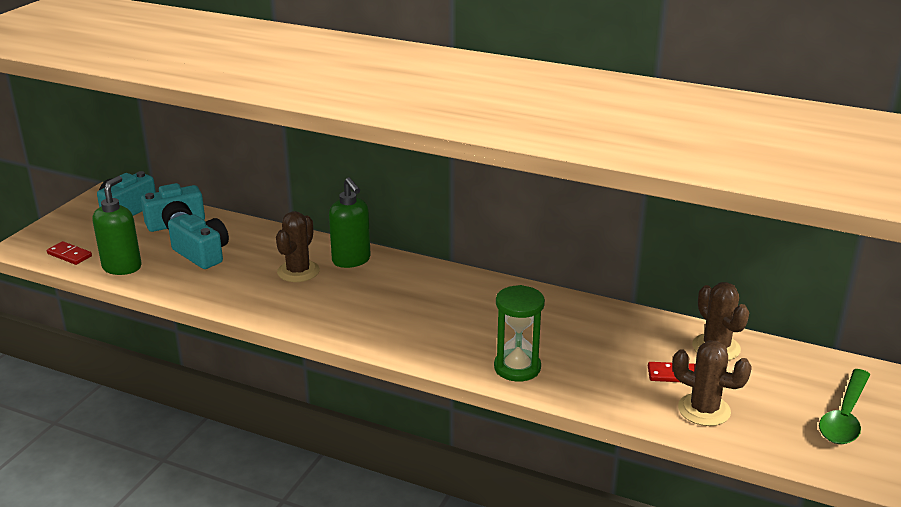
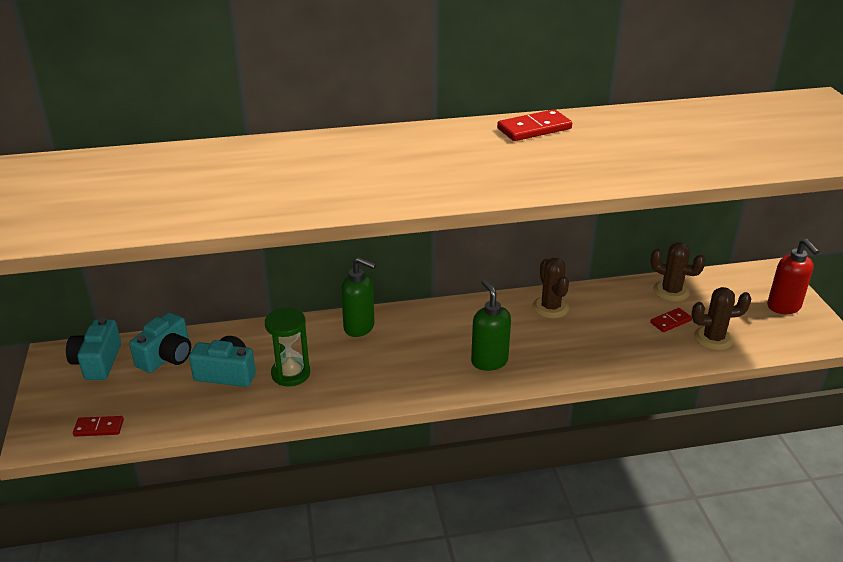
camera: 35 degrees left, 5 degrees up
(122, 267) = (168, 417): green soap dispenser -> green soap dispenser (489, 361)
(298, 271) = (329, 354): brown cactus -> brown cactus (550, 307)
(517, 368) = (577, 361): green hourglass -> green hourglass (290, 374)
(530, 76) = (534, 129): none -> red domino
(844, 417) = (784, 307): green spoon -> red soap dispenser

